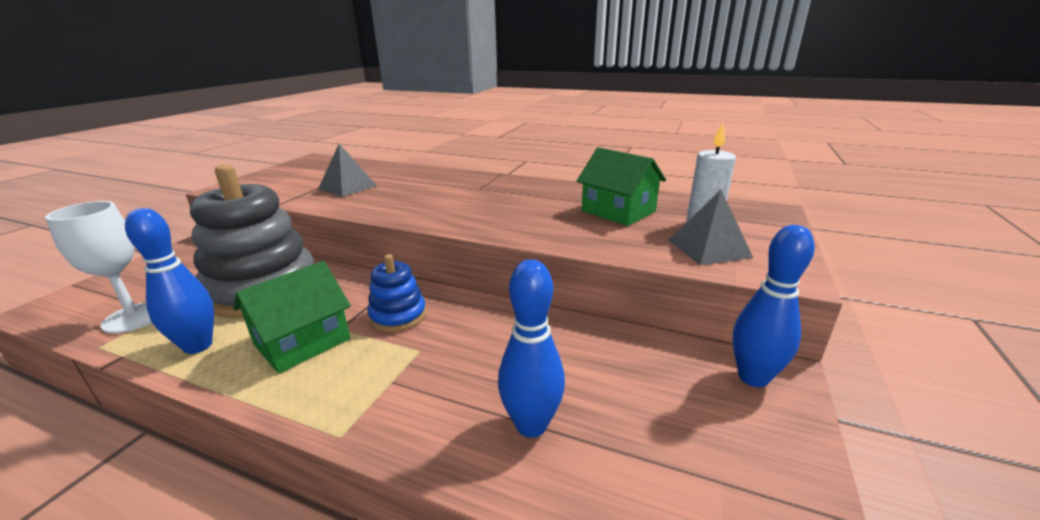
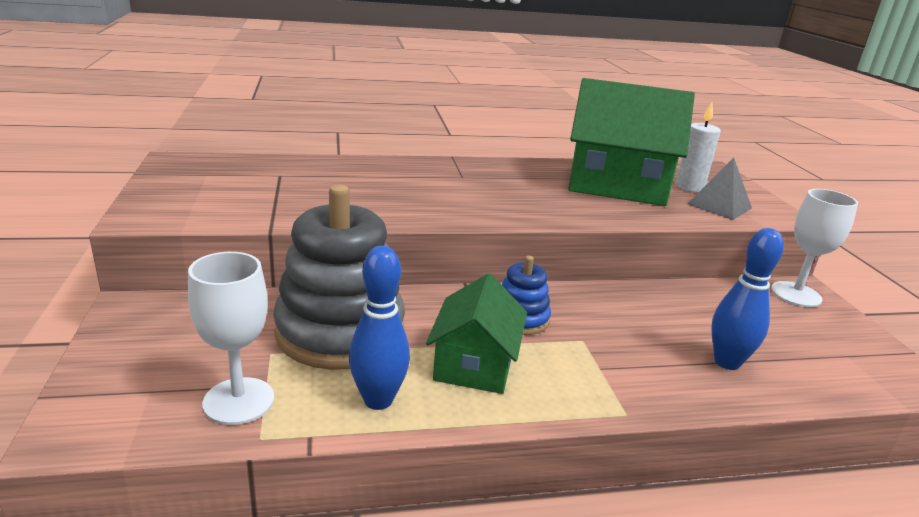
camera: 35 degrees left, 0 degrees up
(347, 187) = (314, 194): grey pyramid -> none
(618, 211) = (617, 184): green house -> green house, size x1.76
(753, 377) = (796, 294): blue bowling pin -> white goblet

